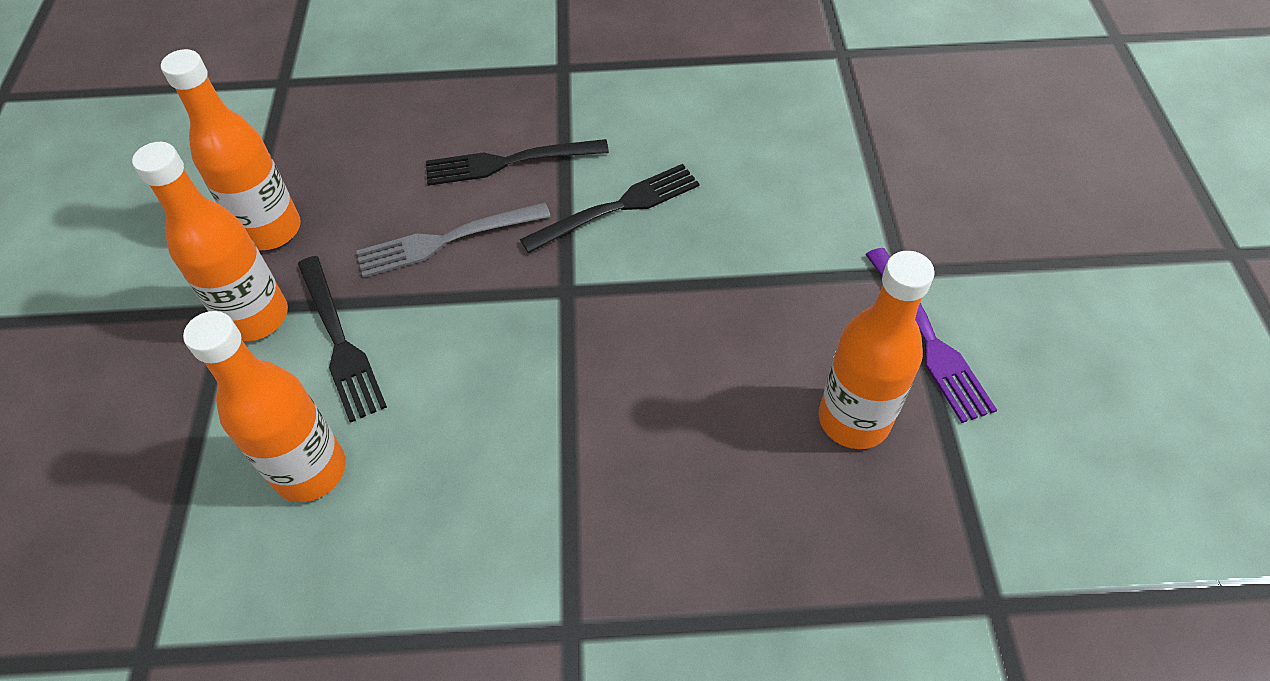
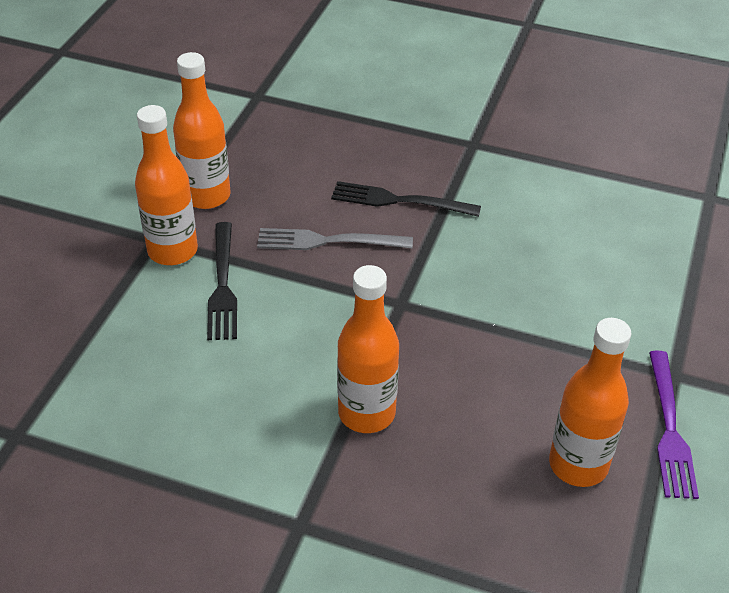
camera: 20 degrees right, 10 degrees down
(310, 470) = (167, 361): orange bottle -> orange bottle (366, 413)
(618, 207) = (468, 258): black fork -> none

